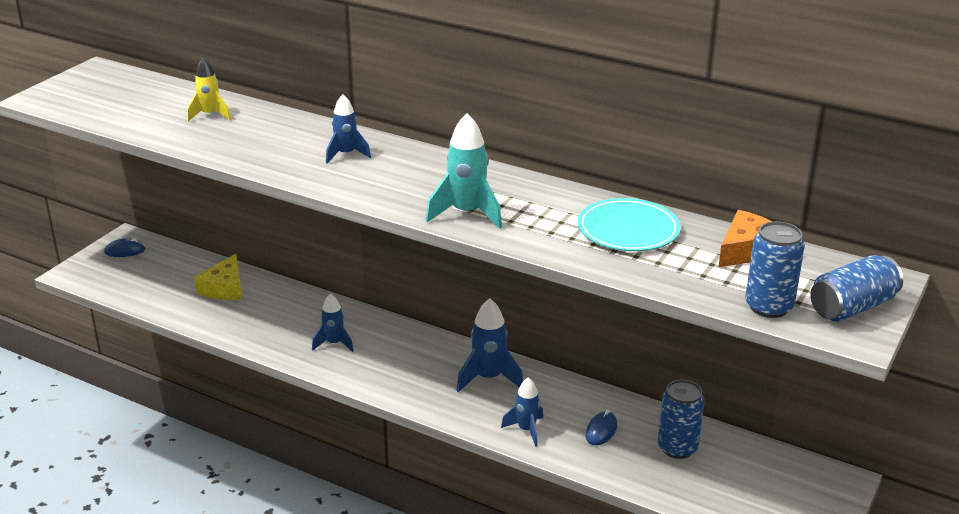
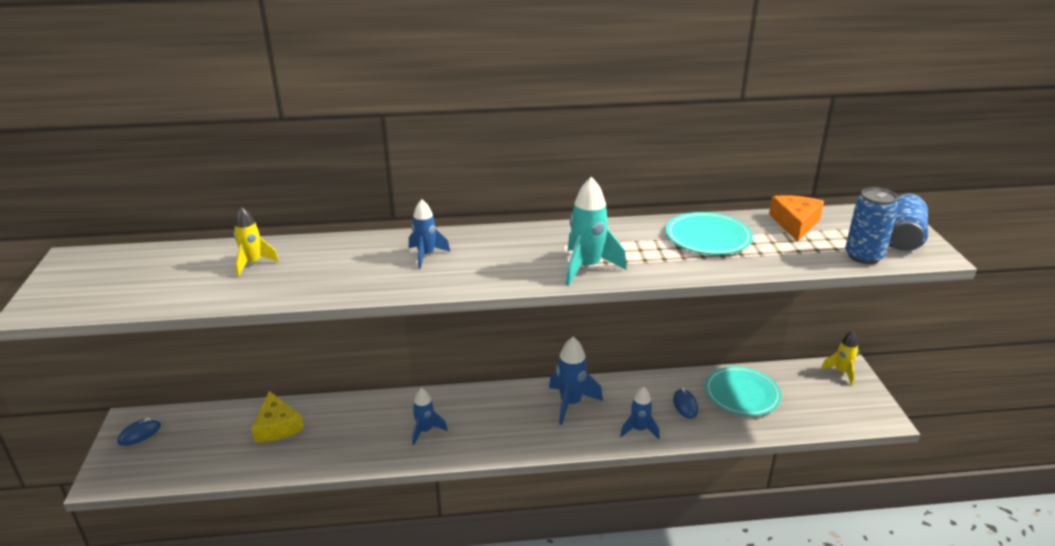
camera: 35 degrees left, 0 degrees up
(677, 448) = (742, 394): blue can -> turquoise plate
(828, 480) = (842, 372): none -> yellow rocket

